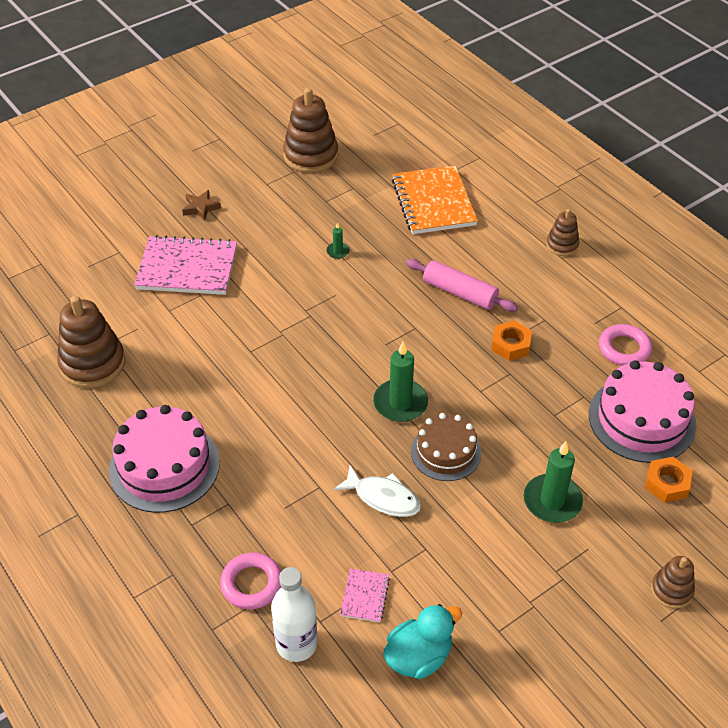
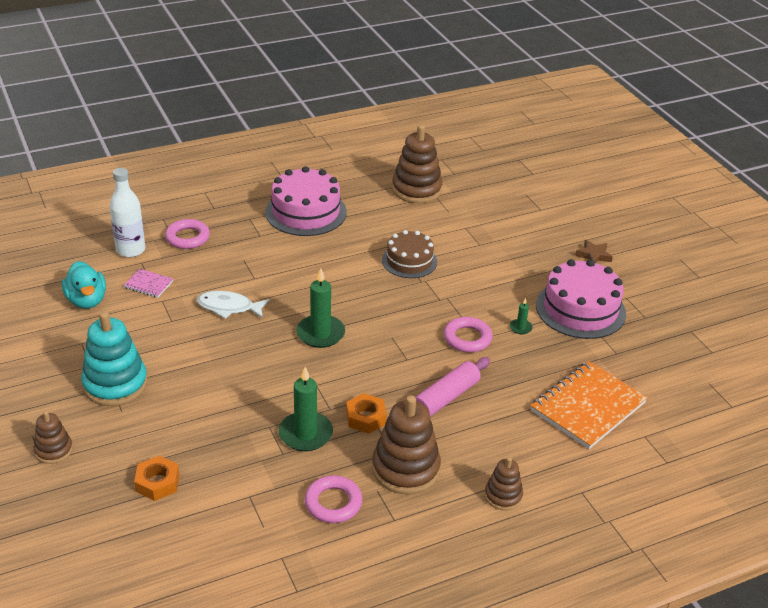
camera: 100 degrees right, 10 degrees down
(187, 268) = (514, 241): pink notebook -> none
(311, 156) = (671, 332): brown stacking toy -> brown stacking toy (405, 469)
(367, 287) = (467, 338): none -> pink ring
(383, 497) = (229, 307): white fish -> white fish turned 60 degrees clockwise
(433, 202) = (587, 407): orange notebook -> orange notebook turned 45 degrees counterclockwise
(446, 452) = (257, 349): brown cake -> brown cake (409, 261)
(552, 501) = (178, 400): green candle -> green candle (305, 434)
(552, 568) = (115, 384): none -> turquoise stacking toy
(642, 419) = (238, 488): pink cake -> pink cake (580, 309)

